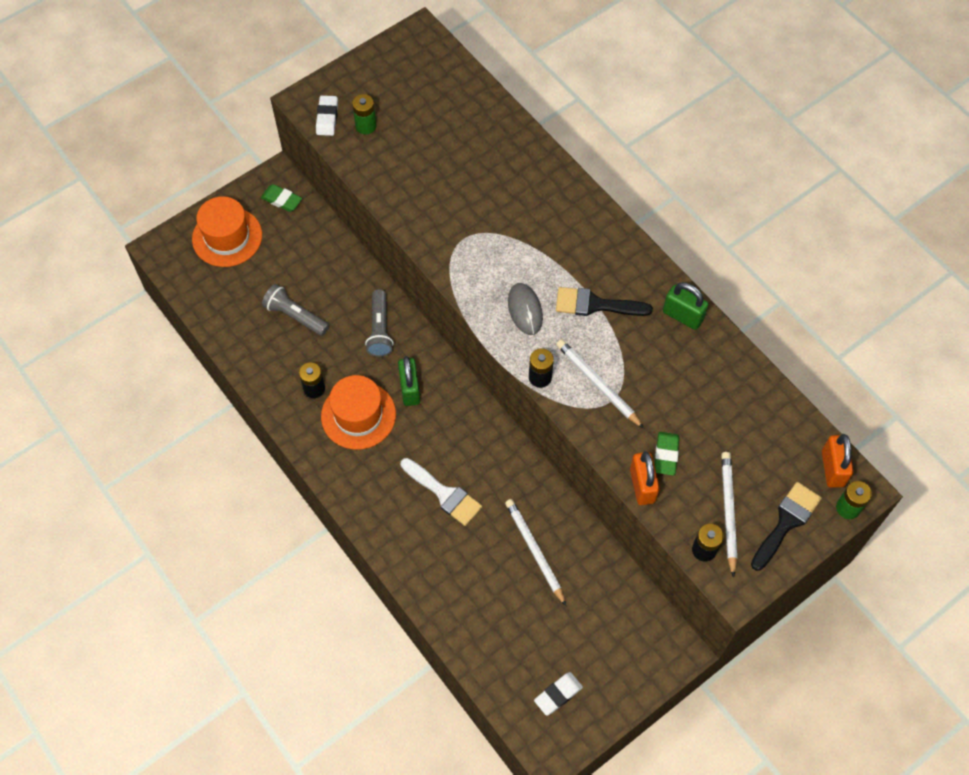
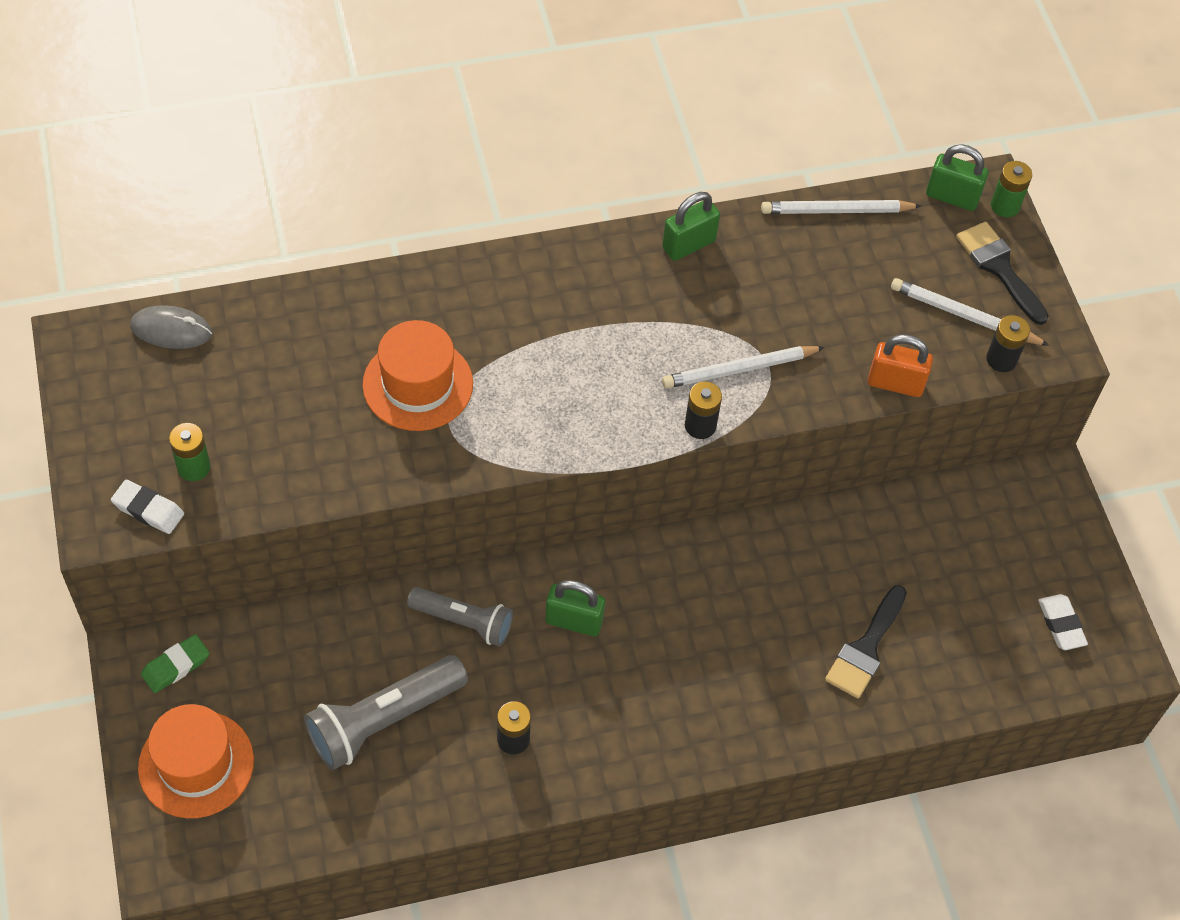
camera: 70 degrees left, 5 degrees down
(295, 316) = (383, 720): grey flashlight -> grey flashlight, size x1.52
(358, 415) = (582, 699): orange hat -> orange hat (418, 384)
(444, 494) = (746, 641): white brush -> none
(525, 310) = (595, 401): grey mouse -> grey mouse (171, 330)
(534, 551) = (868, 572): white pencil -> white pencil (836, 211)
(595, 305) = (627, 324): black brush -> black brush (866, 648)
(666, 455) = (866, 343): green eraser -> none
(832, 468) = (952, 197): orange padlock -> green padlock

